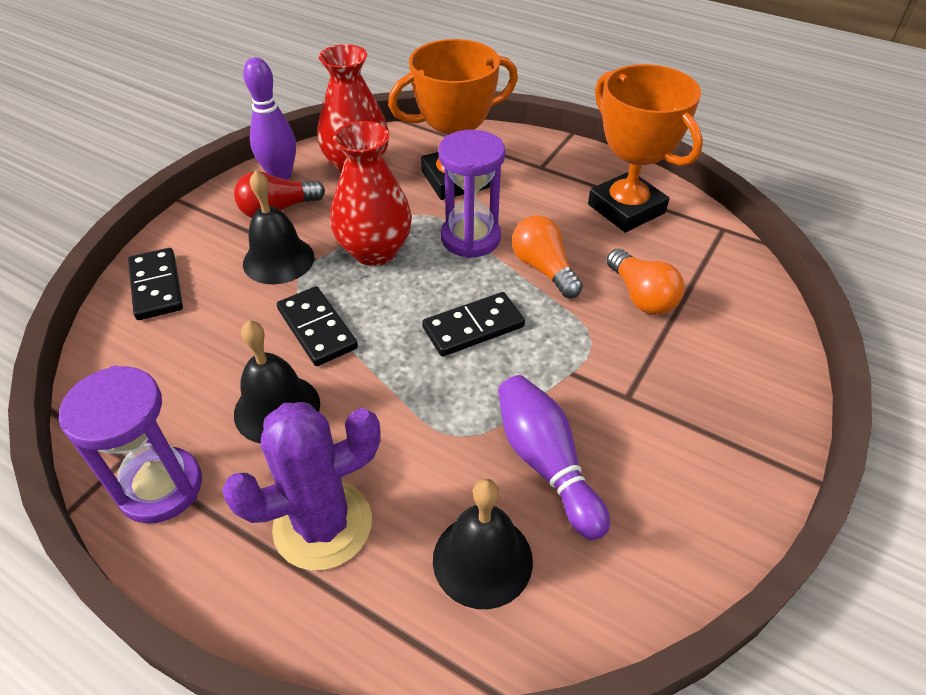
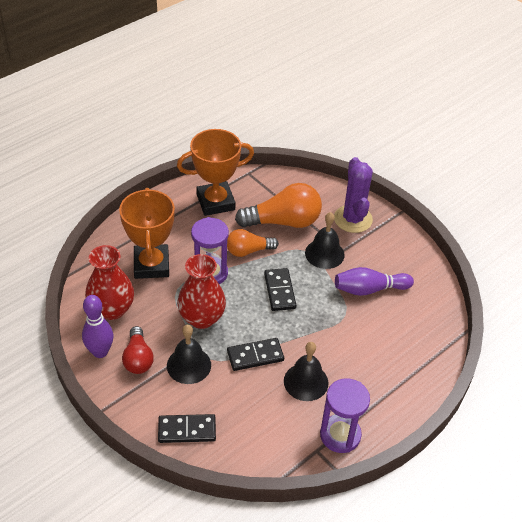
camera: 75 degrees left, 0 degrees up
(323, 525) = (378, 374): purple cactus -> purple cactus (353, 219)
(482, 559) = (409, 323): black bell -> black bell (324, 253)
(641, 296) = (283, 222): orange light bulb -> orange light bulb, size x1.66

